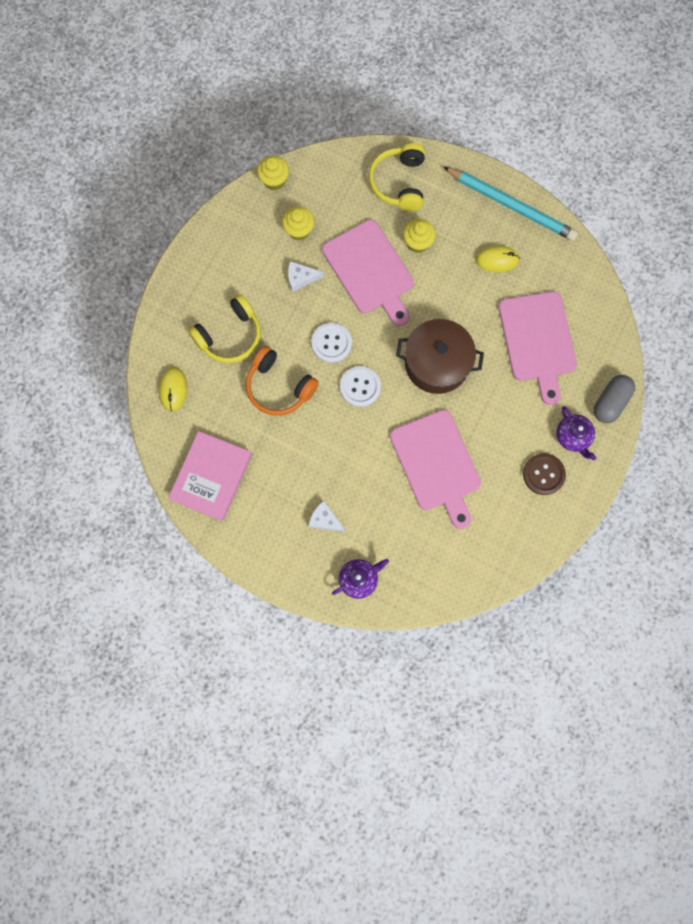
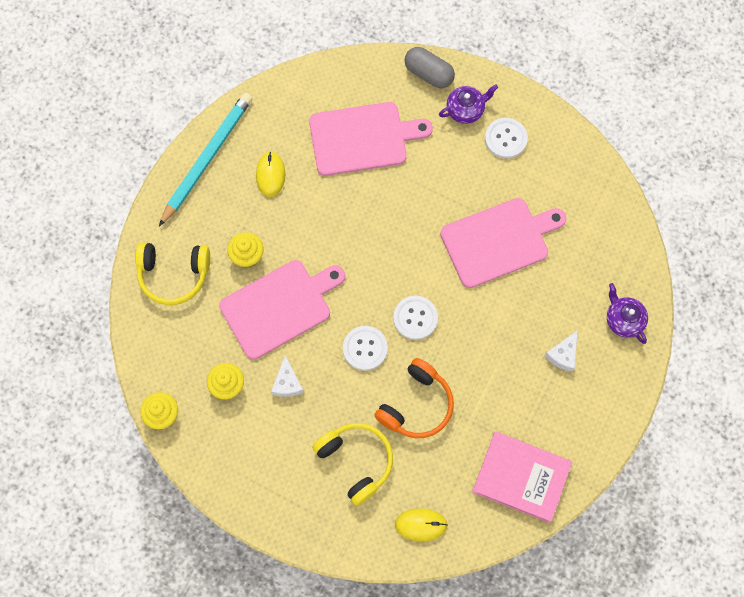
camera: 90 degrees left, 5 degrees down
(437, 363) = (388, 239): brown pot -> none
(543, 474) = (505, 139): brown button -> white button

